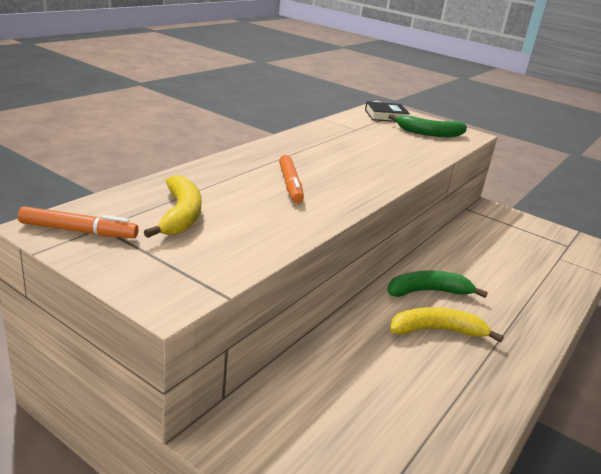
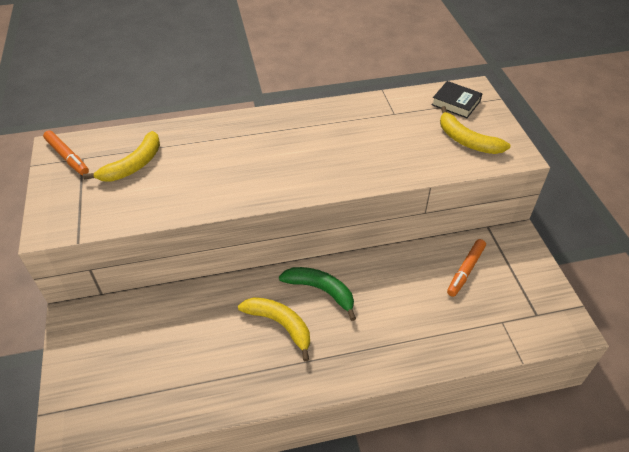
camera: 45 degrees right, 20 degrees up
(290, 184) = (241, 162): orange marker -> orange marker (465, 270)
(429, 133) = (466, 140): green banana -> yellow banana

